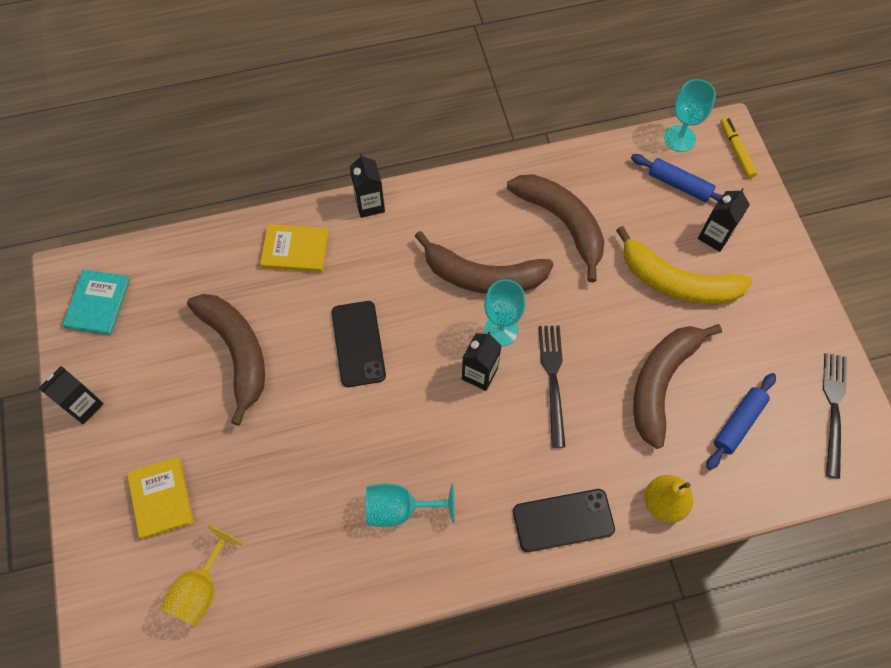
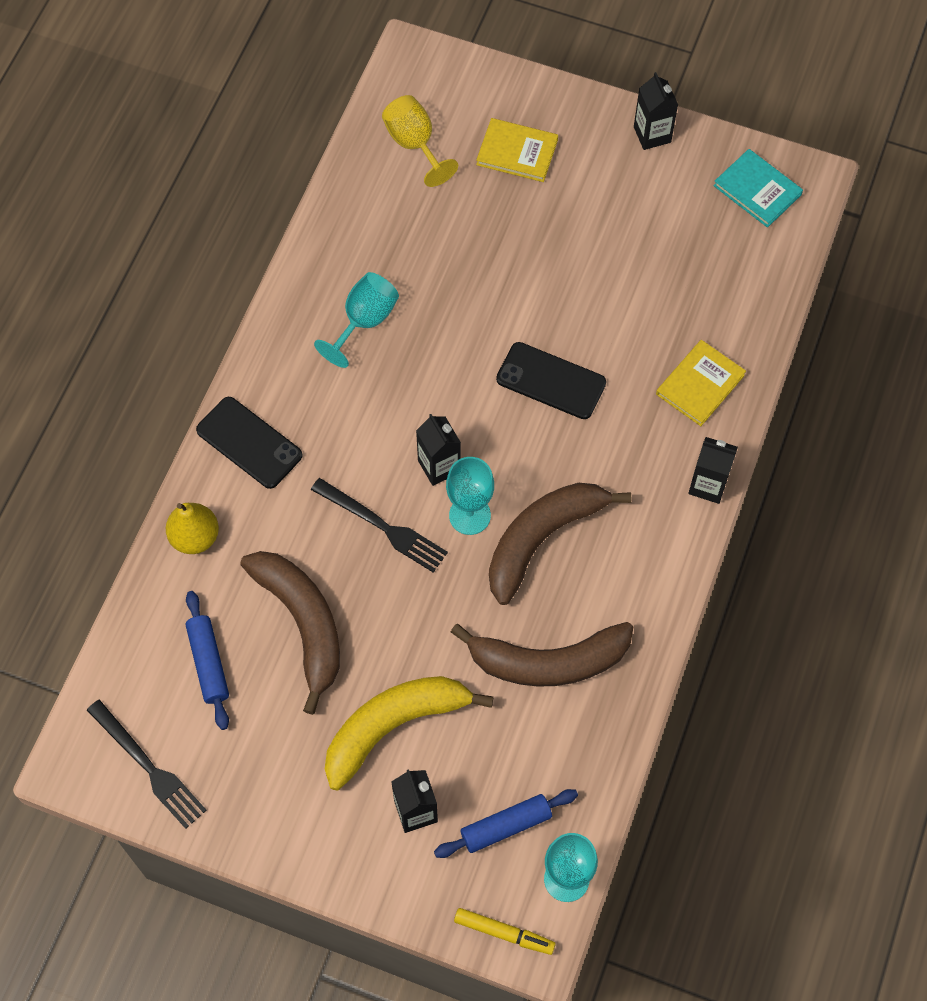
camera: 125 degrees right, 0 degrees up
(237, 352) = (618, 276): brown banana -> none
(563, 520) = (249, 443): black phone -> black phone turned 75 degrees counterclockwise

